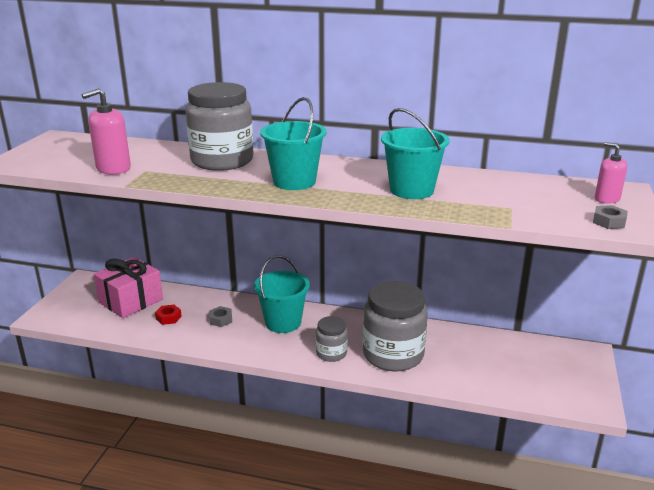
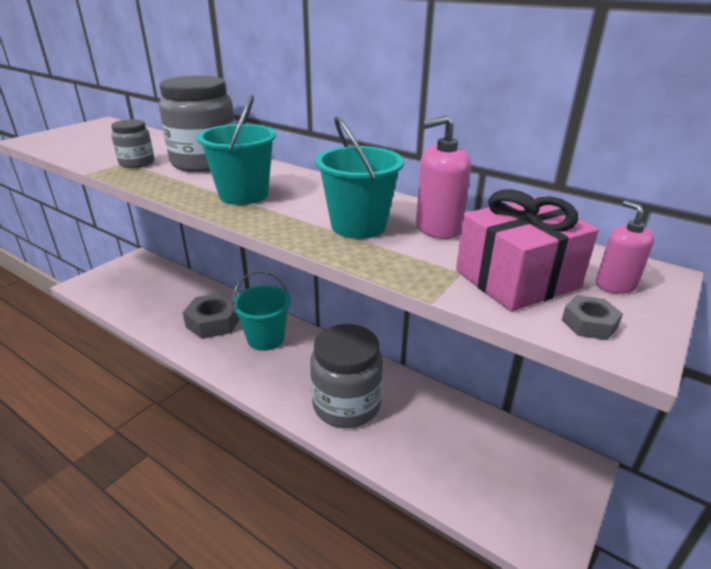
camera: 20 degrees right, 5 degrees up
(113, 168) = (101, 156): pink soap dispenser -> pink soap dispenser (438, 228)
(131, 301) = (156, 285): pink gift -> pink gift (517, 279)
(168, 318) = (172, 309): red nut -> none
(221, 320) = (213, 322): grey nut -> grey nut, size x2.18
(331, 353) = (286, 385): grey jar -> grey jar (137, 163)

